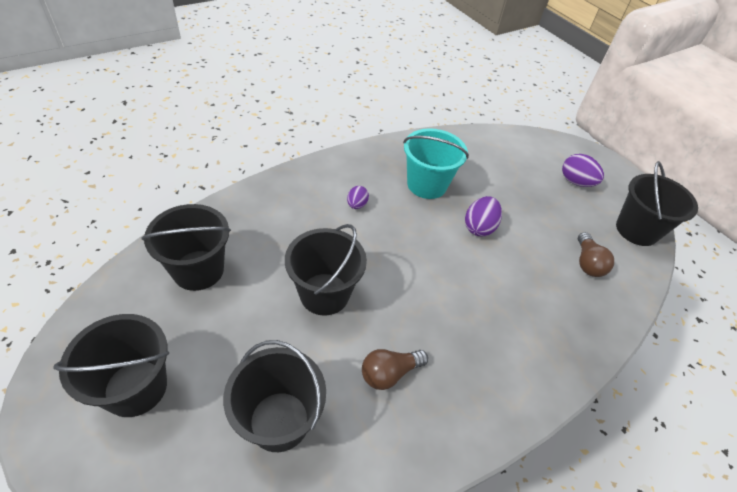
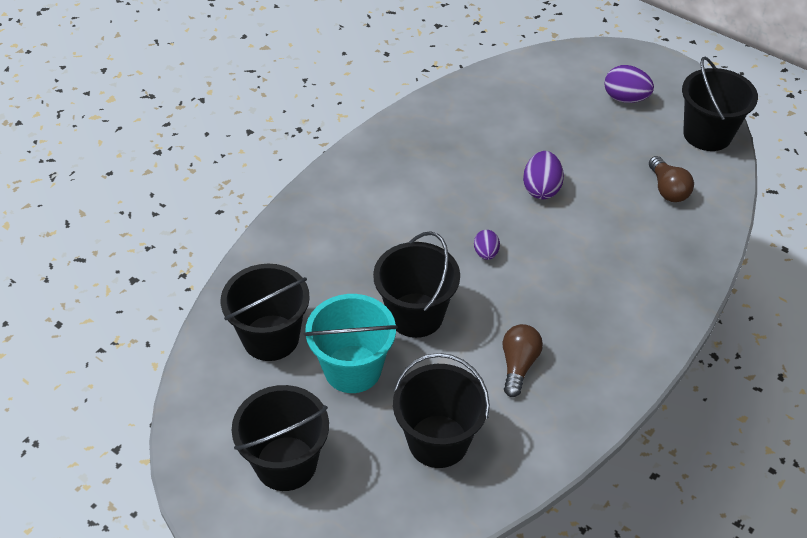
camera: 15 degrees left, 0 degrees up
(356, 205) = (397, 209): purple egg -> purple egg (486, 253)
(389, 373) = (518, 365): brown light bulb -> brown light bulb turned 150 degrees clockwise
(426, 184) = (462, 158): turquoise bucket -> turquoise bucket (352, 369)

